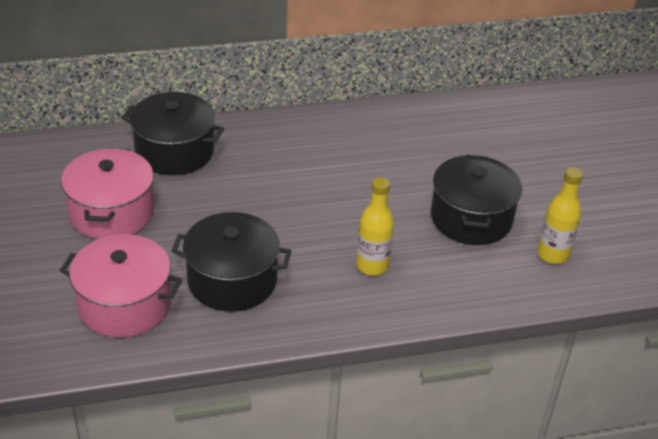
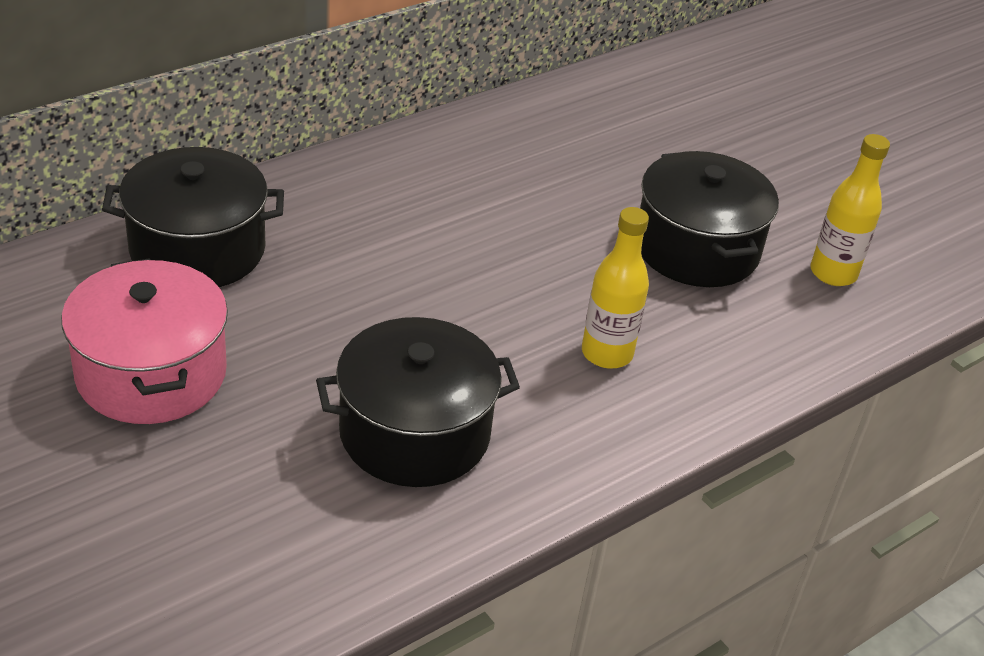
camera: 25 degrees left, 0 degrees up
(124, 305) = (265, 522): pink pot -> none

